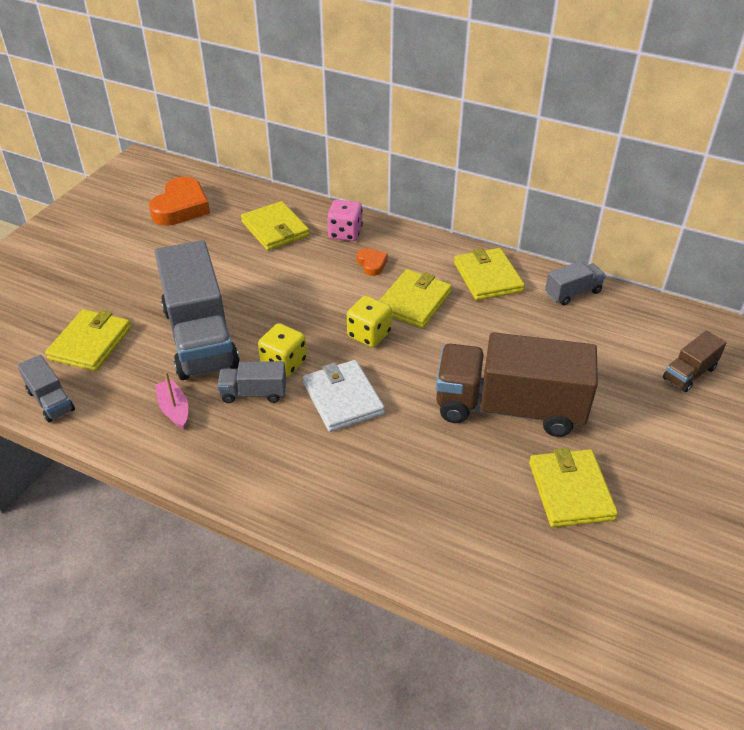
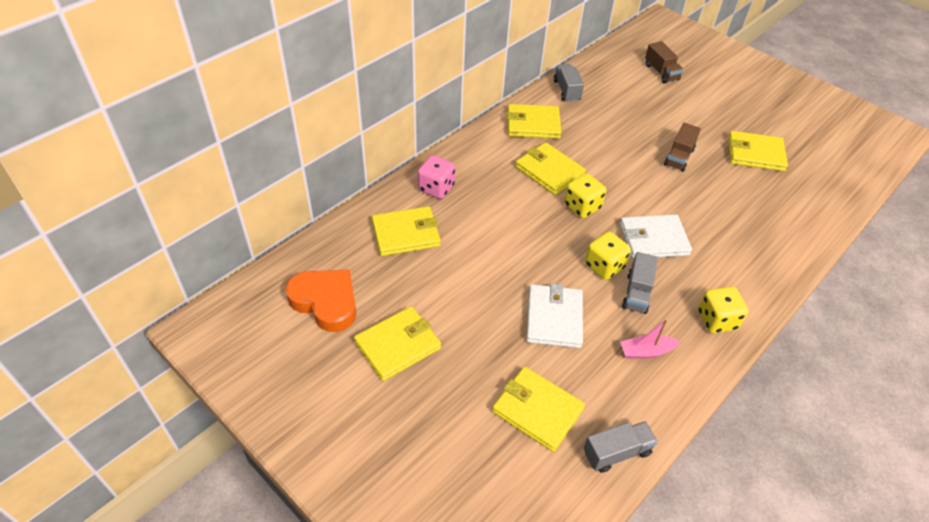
camera: 75 degrees left, 5 degrees up
(145, 252) = (398, 345): none -> yellow wallet
(200, 337) = (554, 318): grey truck -> white wallet
(234, 465) = (716, 320): none -> yellow dice
(371, 264) = (489, 182): orange heart -> none
(509, 408) = (679, 157): brown truck -> brown truck, size x0.45

